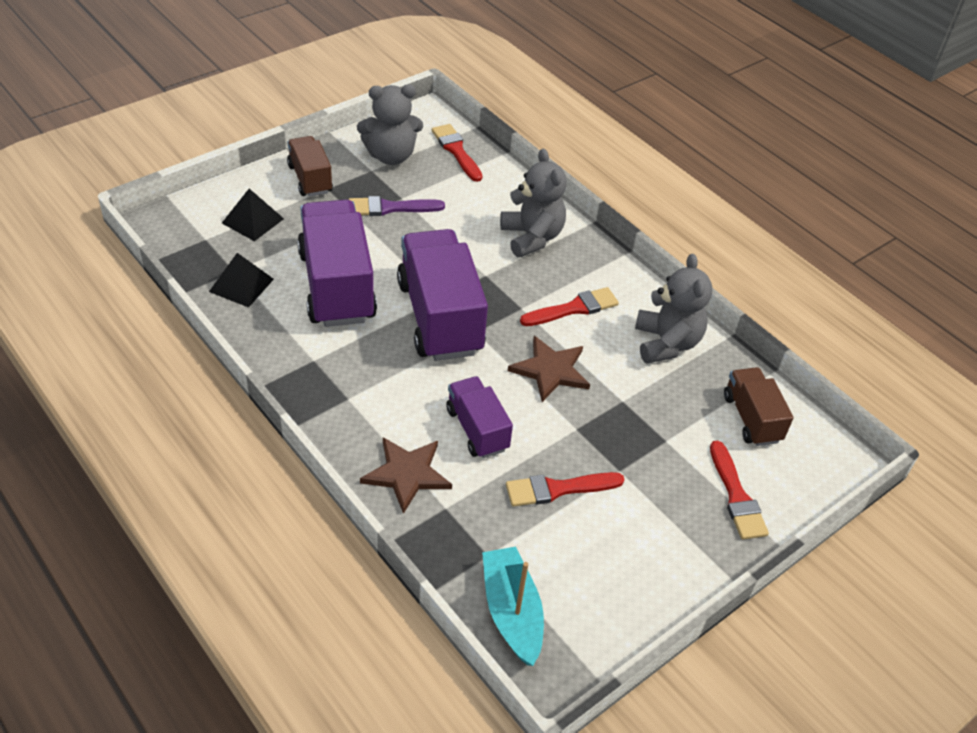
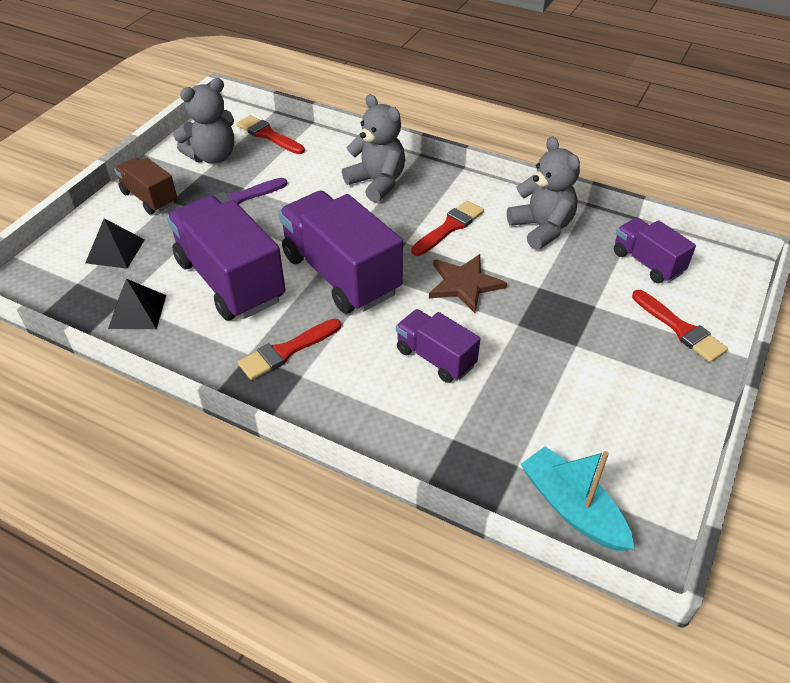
camera: 20 degrees left, 0 degrees up
(407, 474) = (399, 422): brown star -> none
(558, 489) = (538, 381): red brush -> red brush (286, 351)
(751, 418) = (647, 263): brown truck -> purple truck

